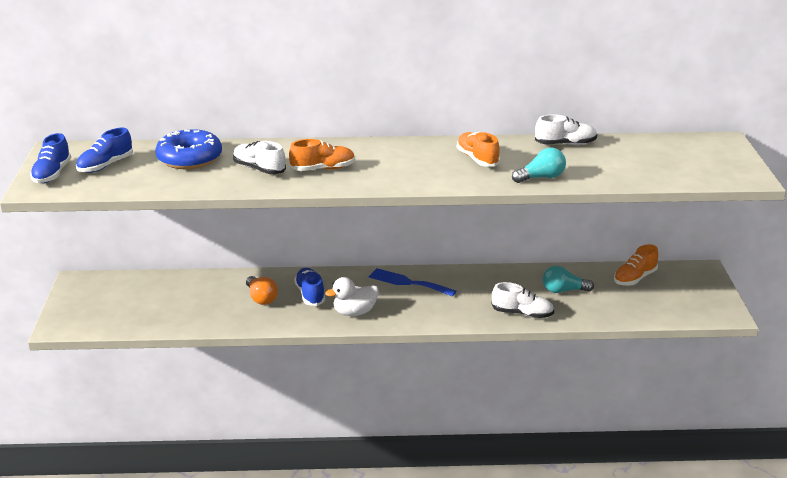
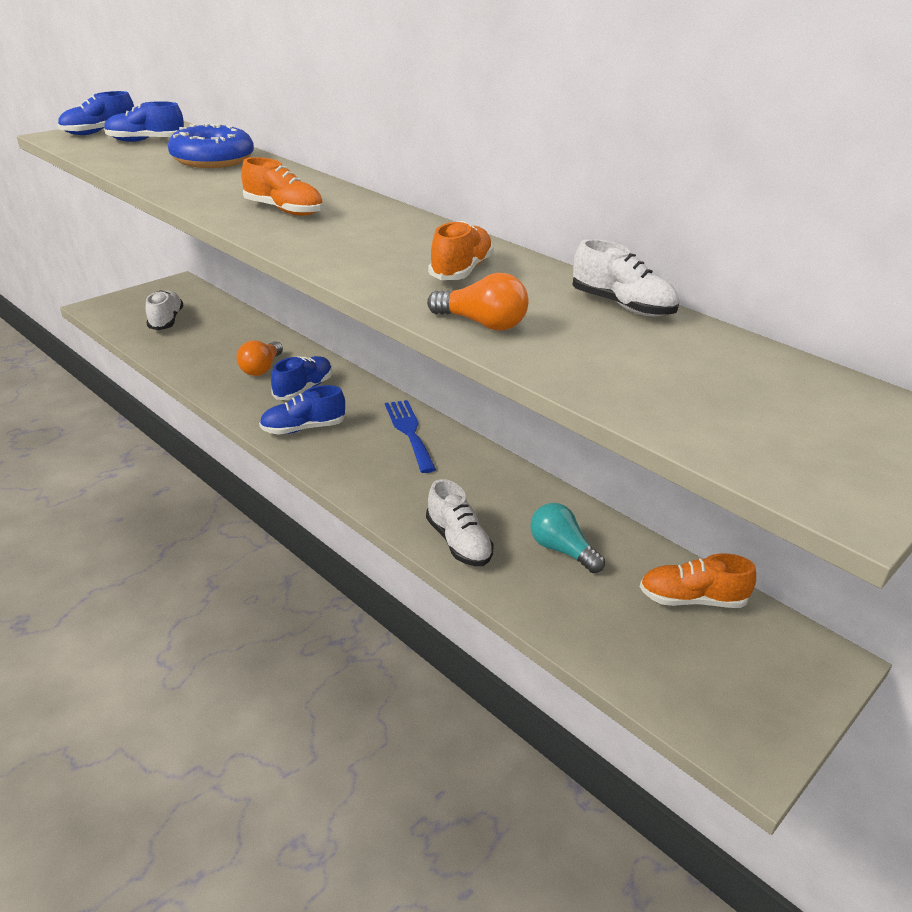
camera: 45 degrees right, 5 degrees up
(259, 169) = (235, 188): white shoe -> white shoe (166, 320)
(354, 312) = (303, 428): white duck -> blue shoe
(541, 177) = (482, 324): turquoise light bulb -> orange light bulb

